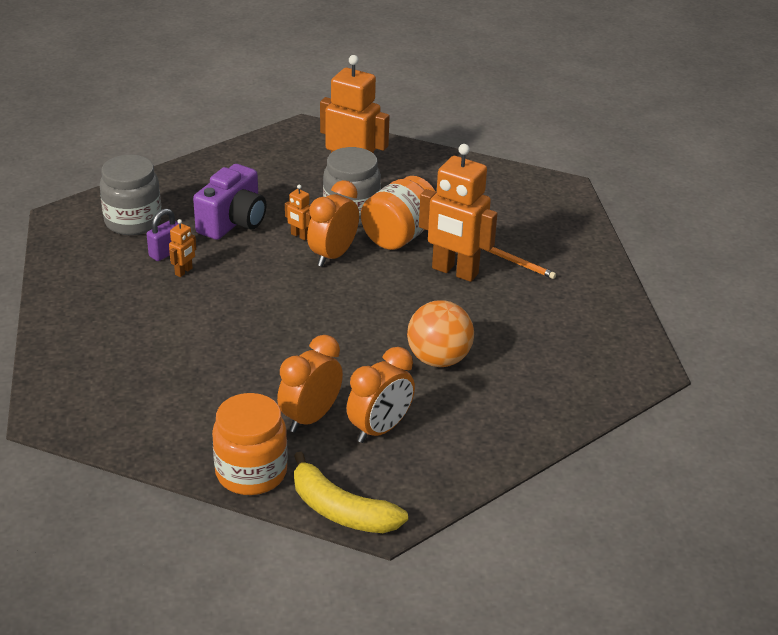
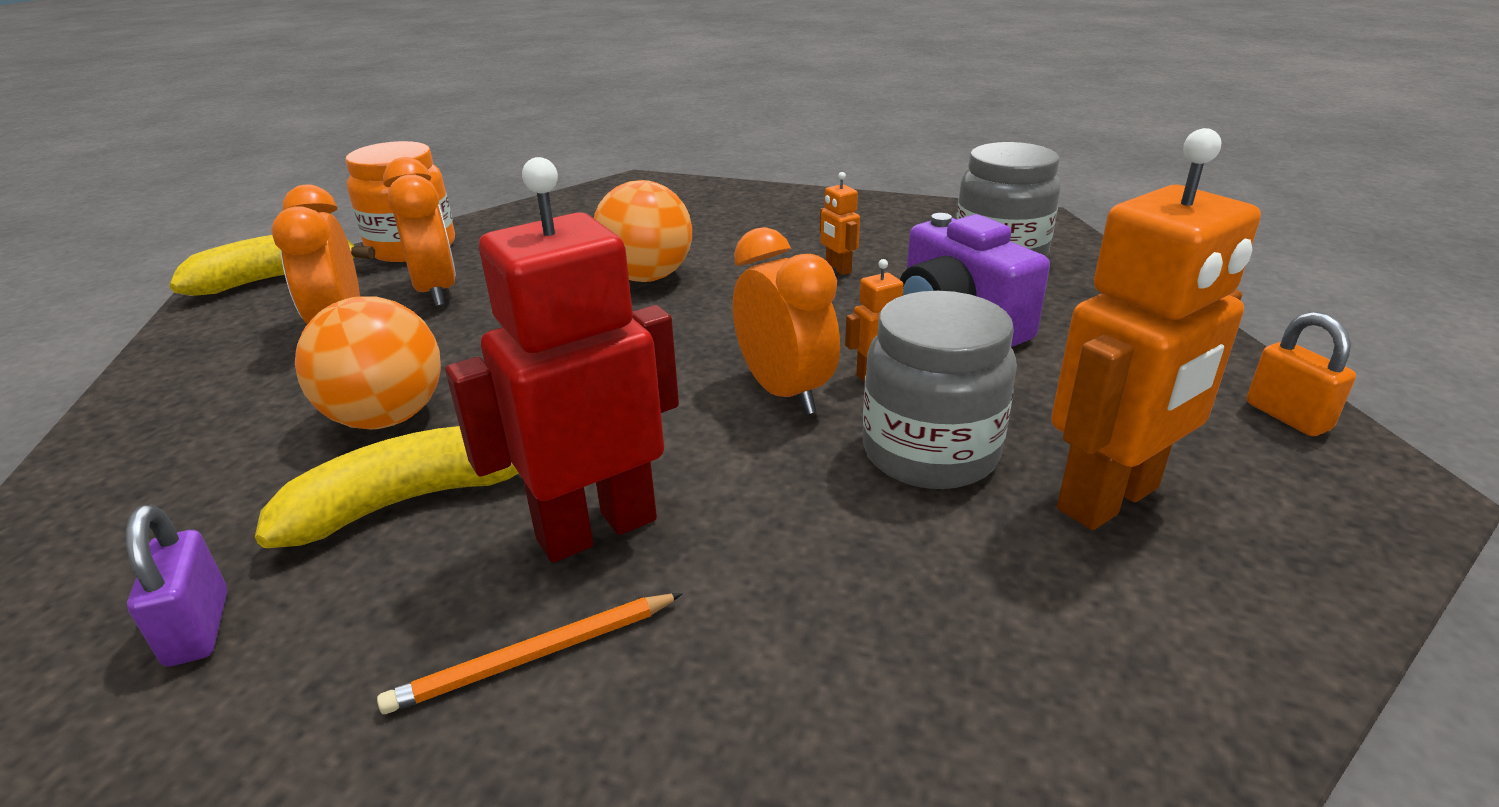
camera: 120 degrees right, 5 degrees down
(166, 252) = (897, 264): purple padlock -> purple padlock (198, 628)
(237, 338) = (647, 277): none -> orange ball
(268, 144) = (1287, 416): none -> orange padlock
(399, 236) = (796, 492): orange jar -> none
(454, 271) = (596, 529): orange robot -> red robot
(478, 321) = (412, 500): none -> yellow banana

